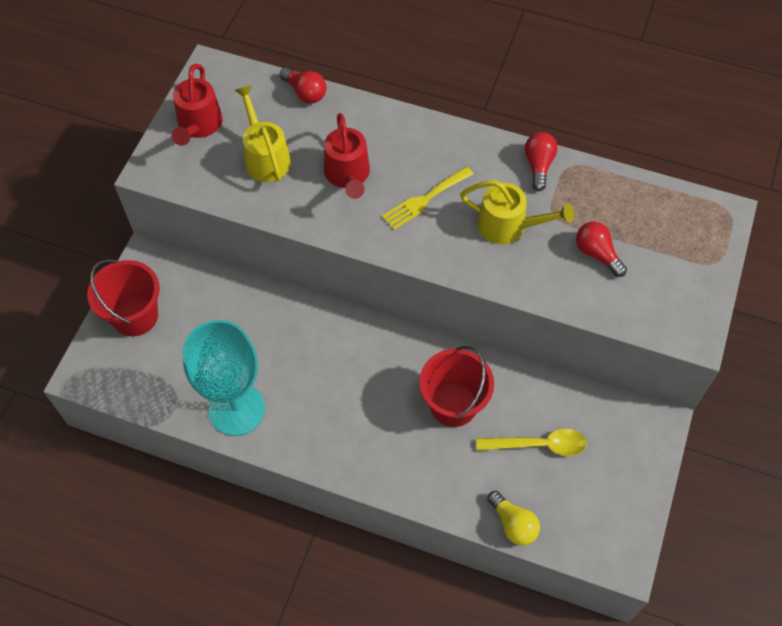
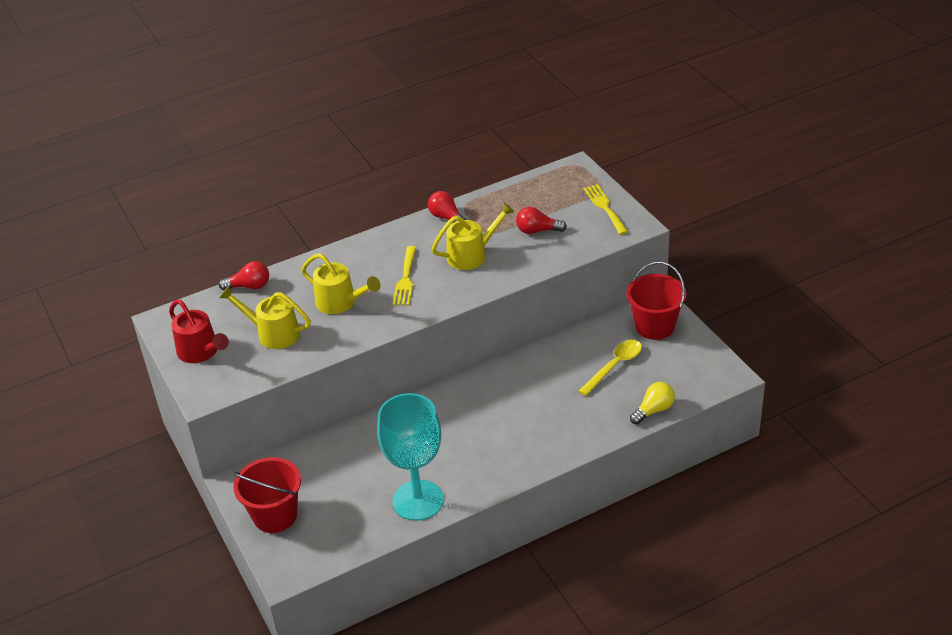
camera: 45 degrees left, 20 degrees down
(348, 175) = (341, 303): red watering can -> yellow watering can
(453, 404) = (542, 388): red bucket -> red bucket (655, 326)
(513, 524) = (653, 410): yellow light bulb -> yellow light bulb turned 45 degrees counterclockwise
(691, 286) = (604, 207): none -> yellow fork

